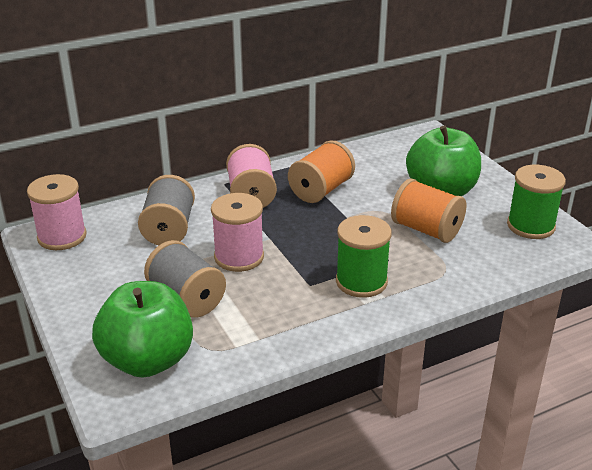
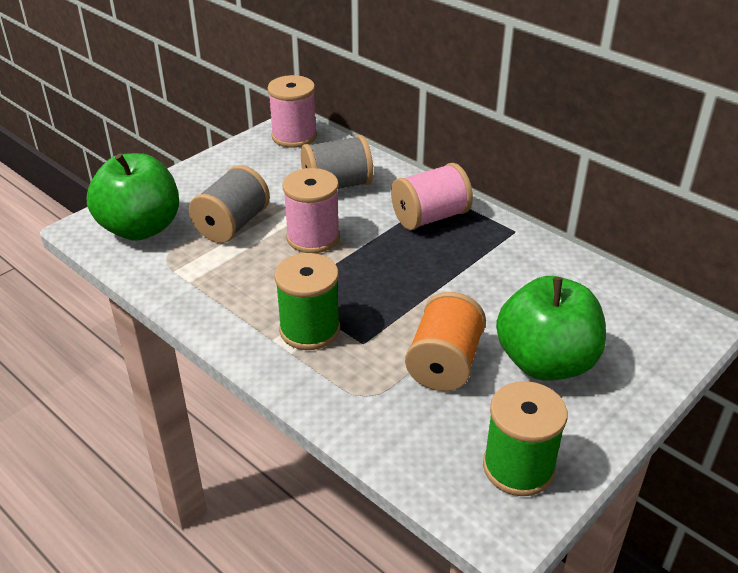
camera: 70 degrees right, 5 degrees up
(321, 190) = (475, 262): orange spool -> none

